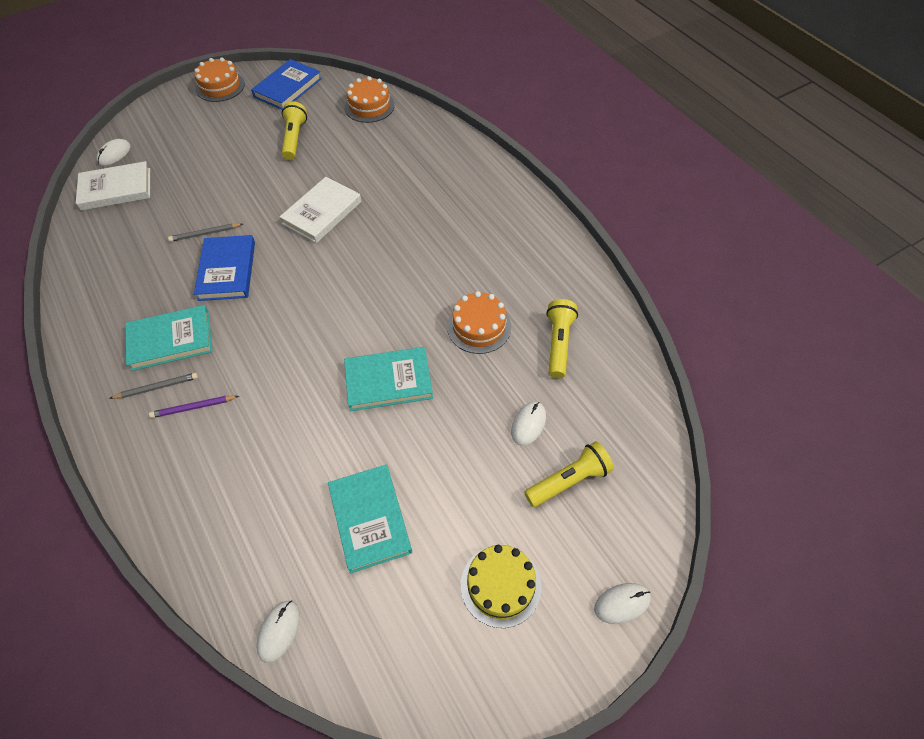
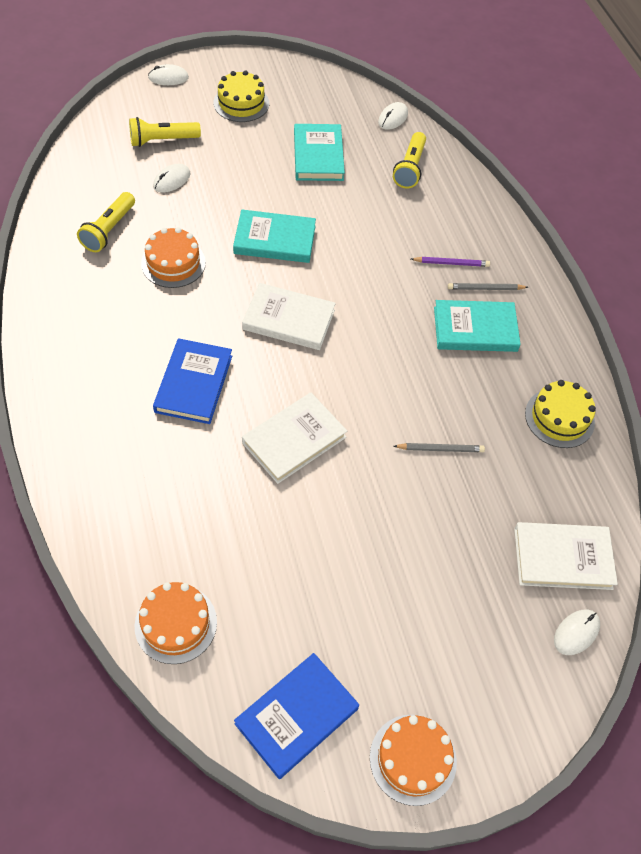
camera: 170 degrees left, 0 degrees up
(100, 281) = (559, 418): none -> yellow cake
(227, 270) = (415, 391): blue book -> blue book (194, 384)
(294, 138) = (306, 584): yellow flashlight -> yellow flashlight (410, 168)
(351, 302) = (289, 320): none -> white book

